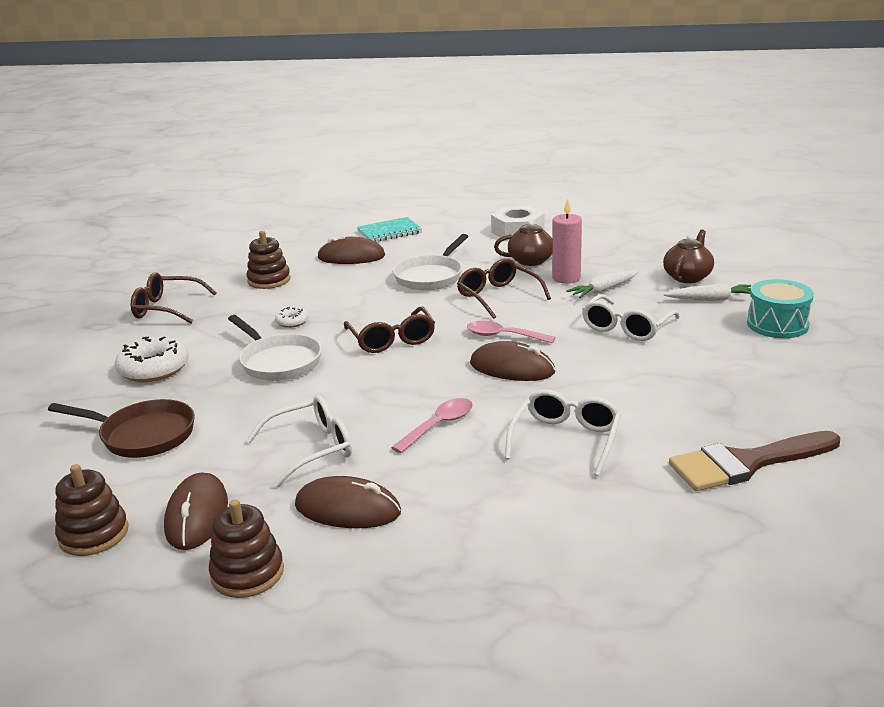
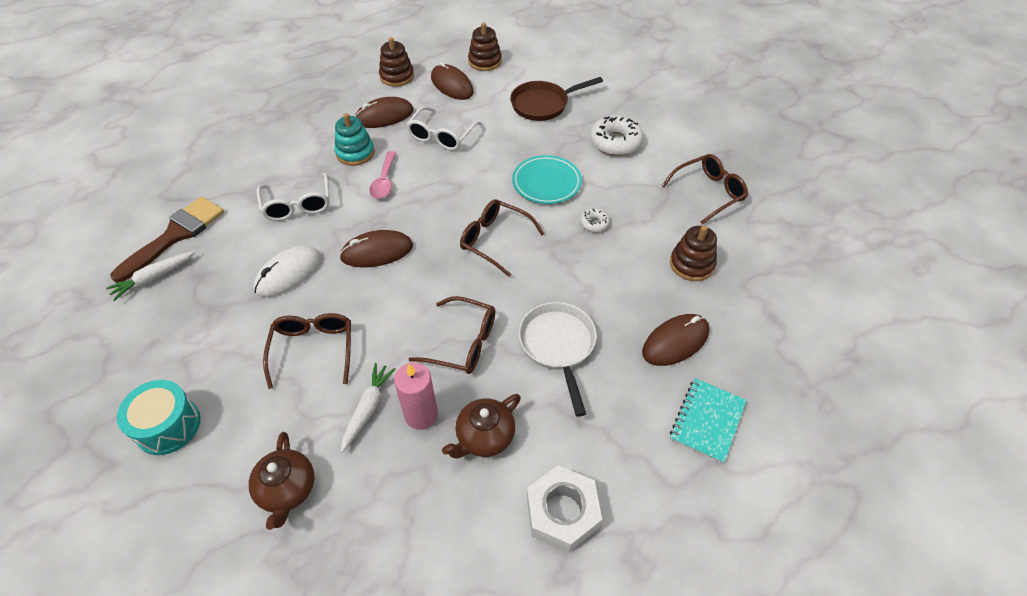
camera: 140 degrees right, 25 degrees up
(278, 362) = (546, 183): white pan -> turquoise plate
(440, 473) = (355, 153): none -> turquoise stacking toy
(503, 336) = (412, 286): pink spoon -> none
(618, 381) = (288, 273): none -> white mouse
(626, 327) = (313, 349): white glasses -> brown glasses
(711, 299) = (246, 446): white carrot -> white carrot (154, 278)

